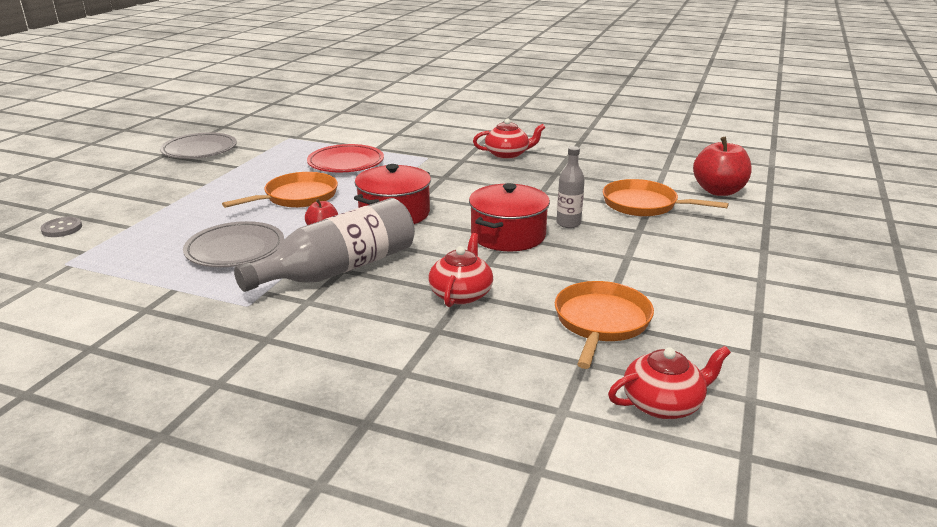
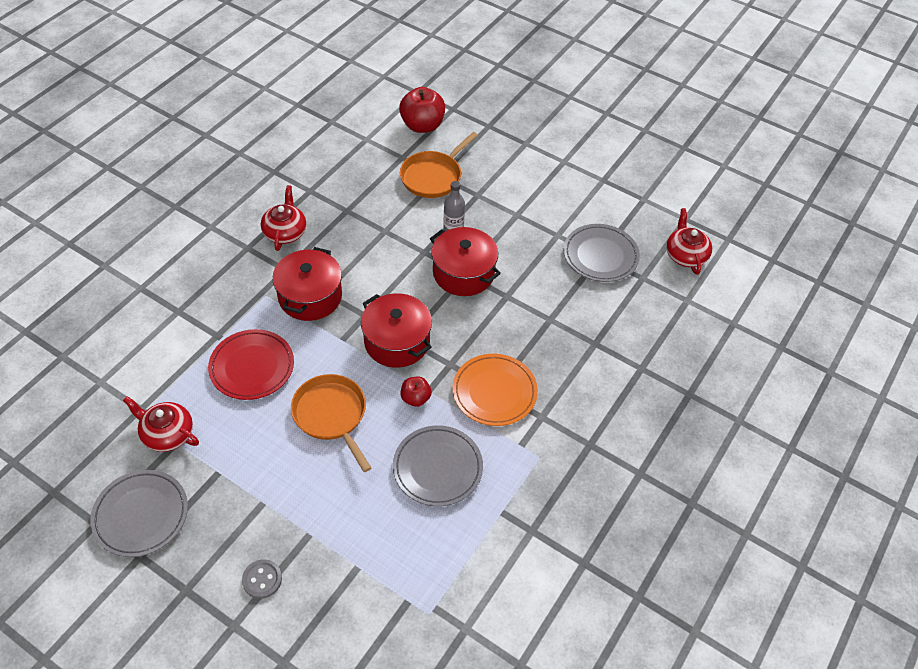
camera: 80 degrees left, 25 degrees up
(62, 229) = (342, 634): grey button -> grey button (262, 579)
(339, 269) = (494, 392): grey bottle -> orange plate
(435, 172) = (310, 296): none -> red pot
(461, 294) = (549, 320): red teapot -> red teapot (167, 434)
(601, 322) = (600, 256): orange pan -> grey plate

